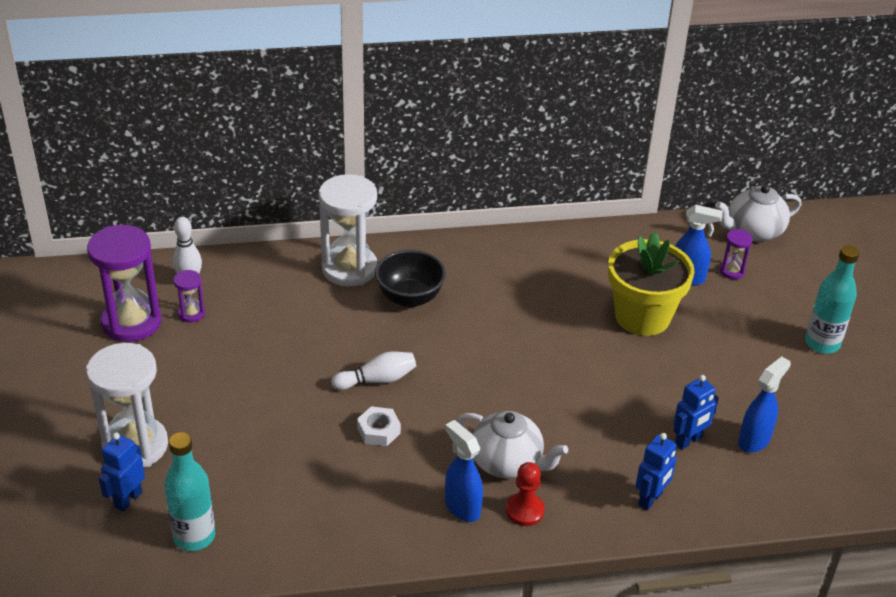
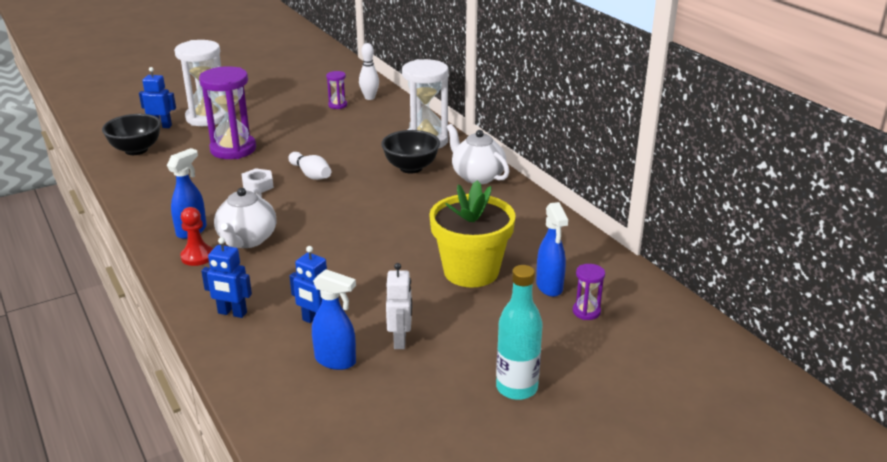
camera: 70 degrees right, 10 degrees down
(131, 322) = (317, 92): purple hourglass -> purple hourglass (233, 149)
(194, 536) = (136, 150): turquoise bottle -> black bowl
(736, 392) = (400, 340): none -> white robot
(753, 231) = (668, 316): white teapot -> white teapot (477, 176)

